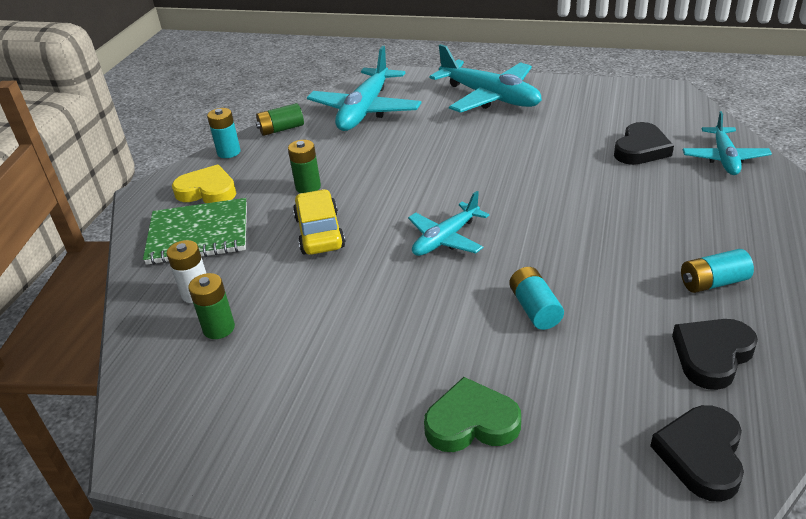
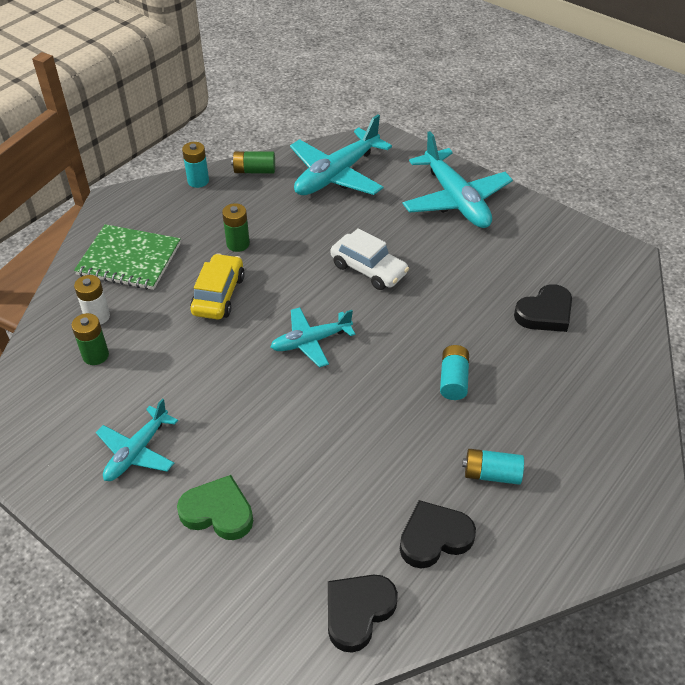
camera: 20 degrees right, 10 degrees up
(207, 191) = (159, 217): yellow heart -> none
(454, 167) = (368, 269): none -> white car
(535, 309) = (332, 437): turquoise battery -> turquoise battery (453, 380)
(724, 158) = (612, 353): turquoise plane -> turquoise plane (137, 452)

